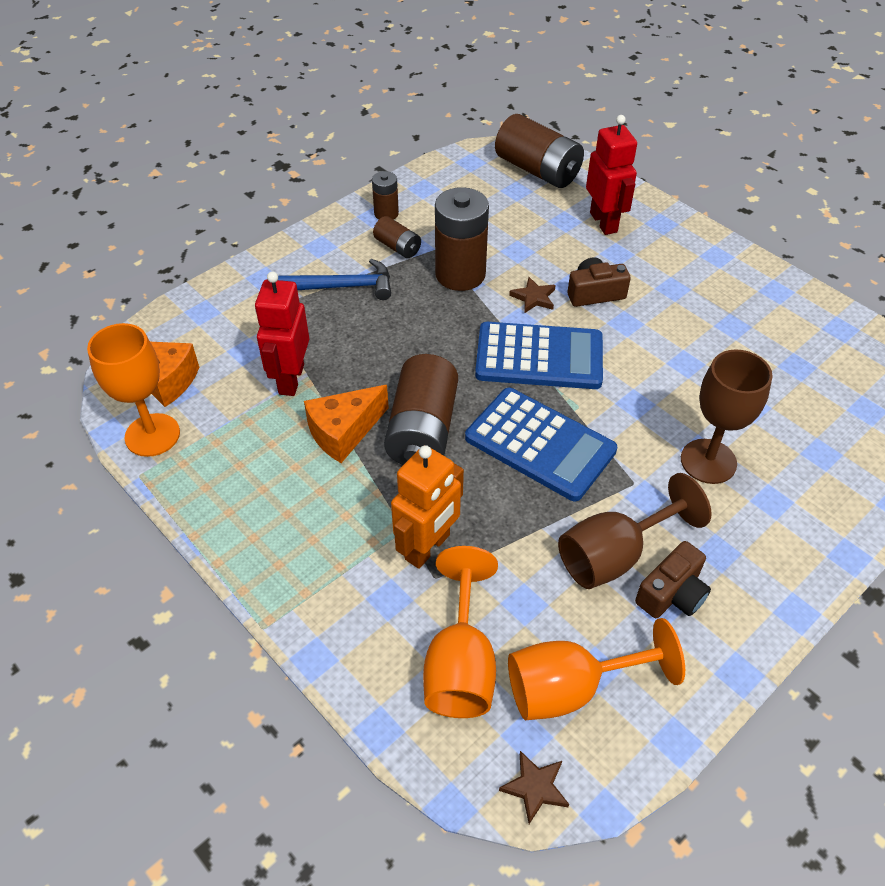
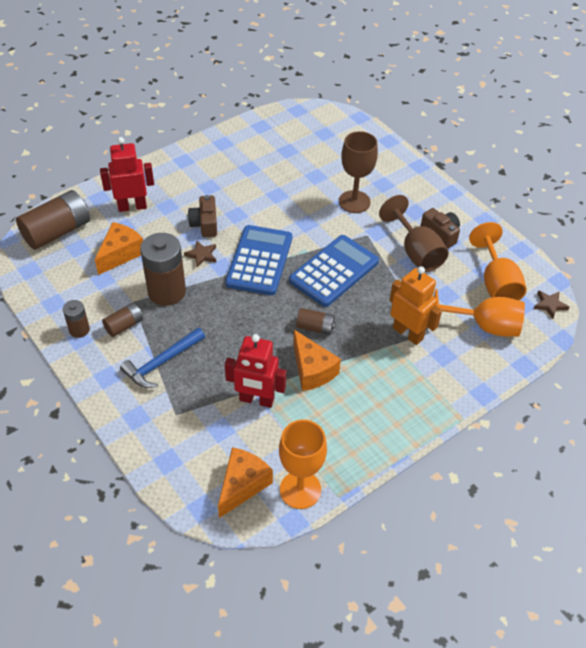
camera: 85 degrees left, 0 degrees up
(343, 286) = (162, 363): blue hammer -> blue hammer turned 135 degrees counterclockwise
(422, 430) = (315, 327): brown battery -> brown battery, size x0.52
(515, 226) = (120, 254): none -> orange cheese

